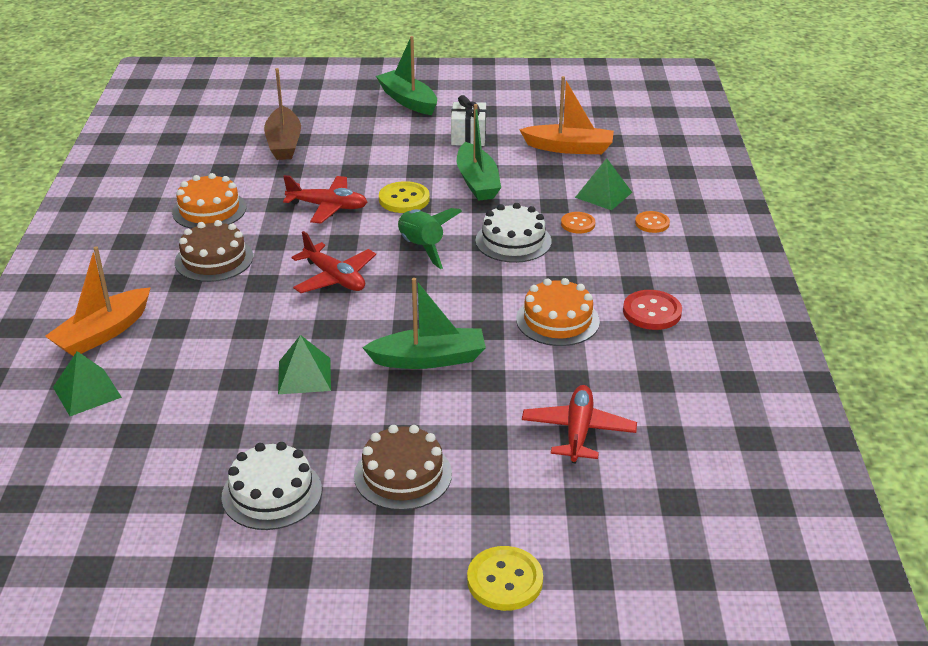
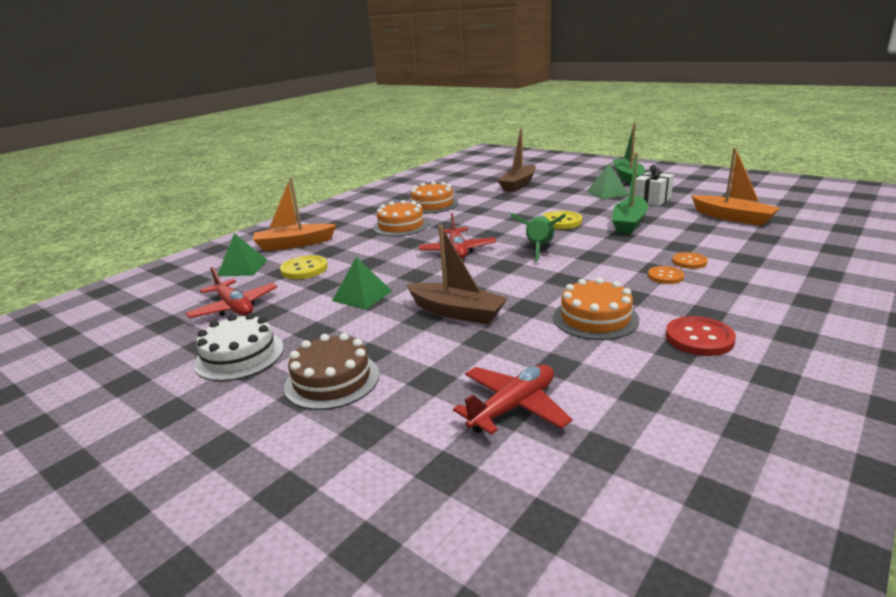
camera: 40 degrees right, 10 degrees down
(214, 259) = (401, 226): brown cake -> orange cake
(328, 207) = (504, 216): red plane -> red plane (234, 307)
(429, 359) = (457, 312): green boat -> brown boat
(505, 580) = (284, 506): yellow button -> yellow button (304, 269)
(513, 241) = (617, 260): white cake -> none
(603, 194) = (735, 249): green pyramid -> green pyramid (607, 193)
(652, 223) = (767, 276): orange button -> orange button (665, 276)

